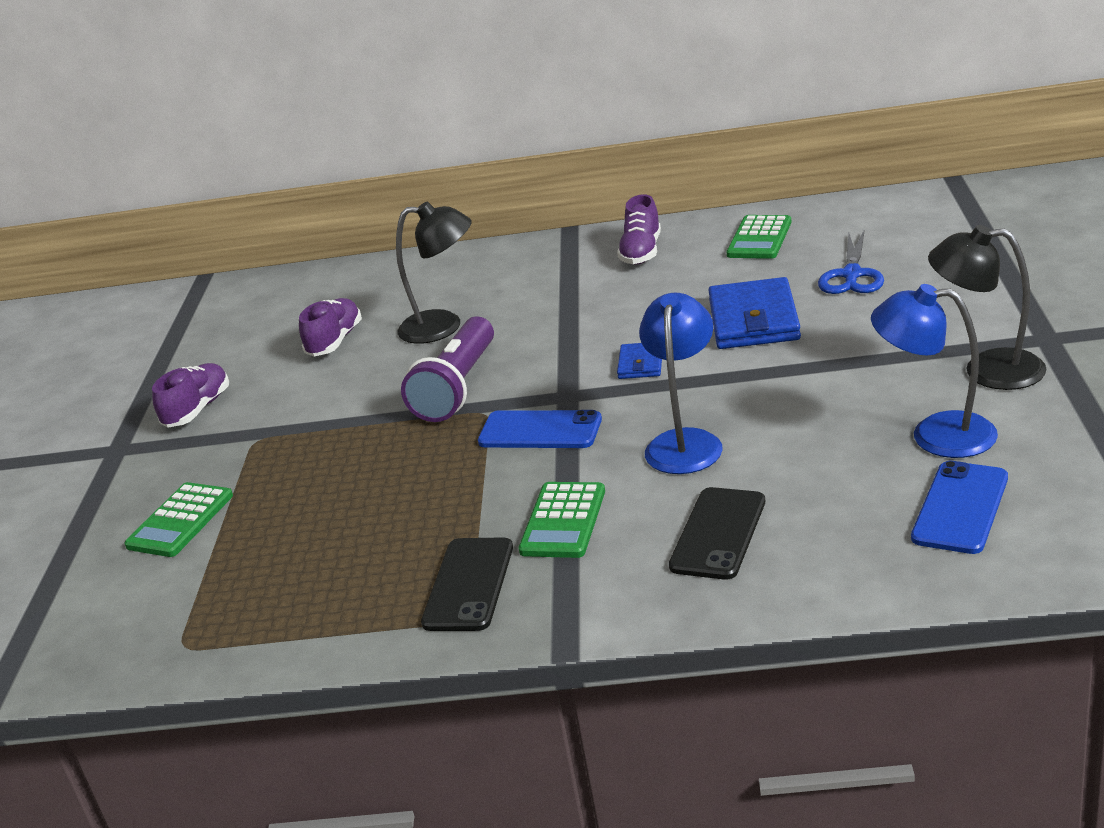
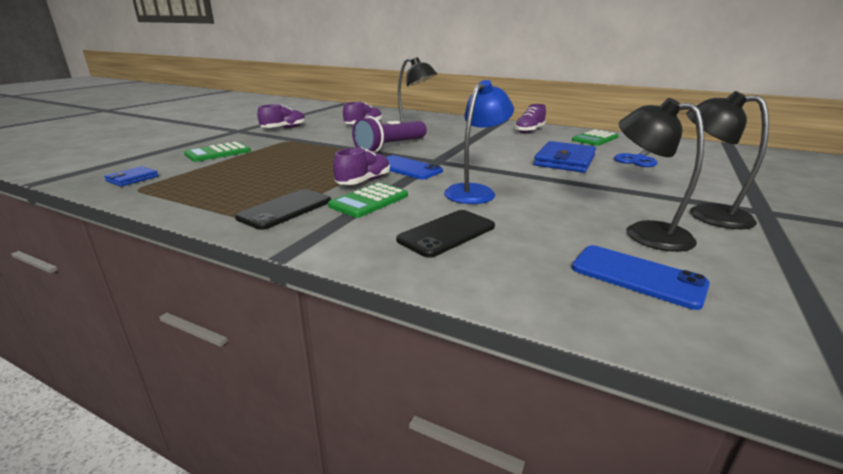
camera: 20 degrees right, 5 degrees down
(510, 487) = (363, 181): none -> purple shoe
(640, 364) = (486, 160): blue wallet -> blue wallet (132, 179)
(935, 435) = (645, 232): blue lamp -> black lamp
(960, 508) = (637, 276): blue phone -> blue phone turned 75 degrees clockwise

